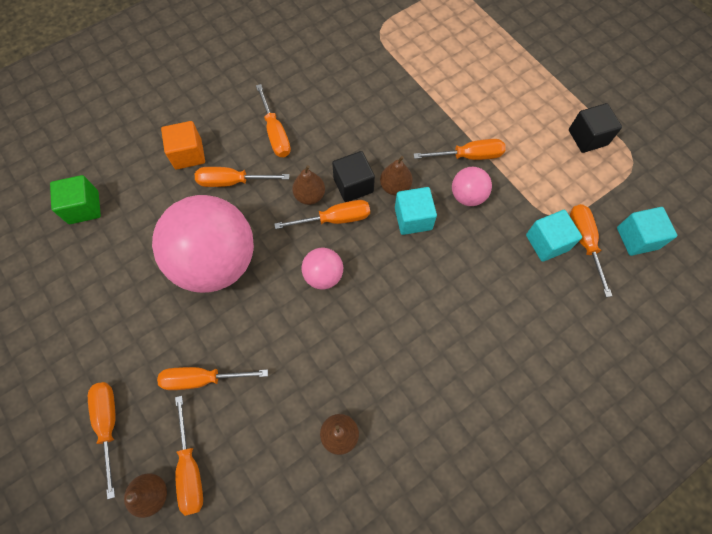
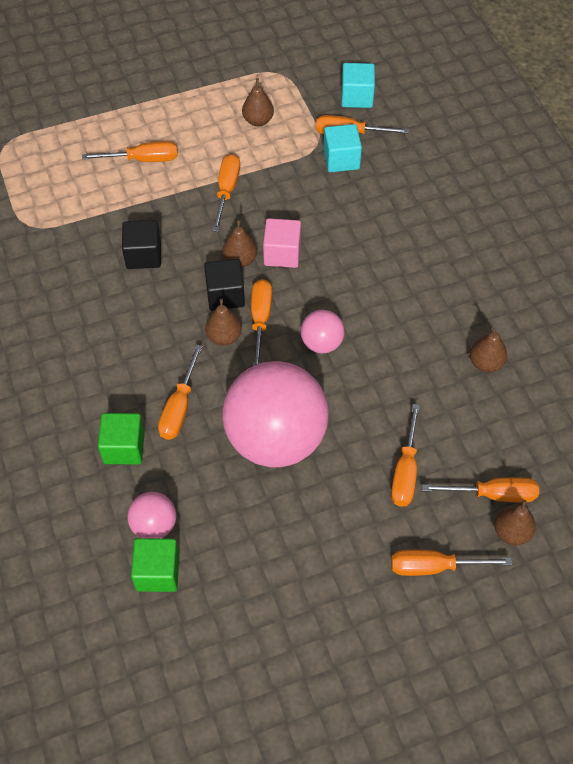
camera: 75 degrees left, 10 degrees down
(188, 154) = (124, 448): orange cube -> green cube
(275, 133) = (130, 354): orange screwdriver -> orange screwdriver (143, 159)
(413, 218) = (282, 254): turquoise cube -> pink cube
(467, 196) = (272, 204): pink ball -> pink ball (154, 525)
(563, 159) = (258, 120): none -> brown pear
(587, 137) = (241, 96): black cube -> black cube (143, 255)

